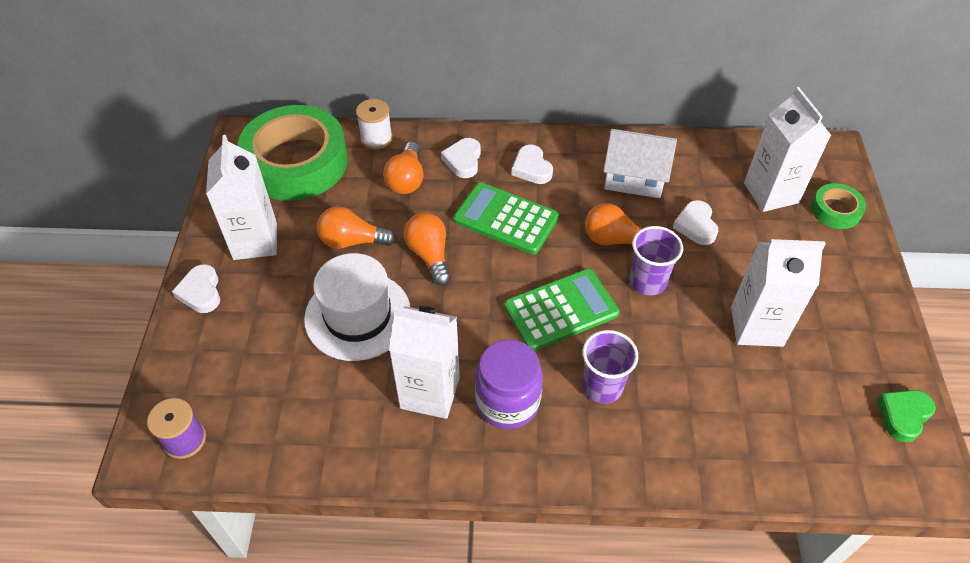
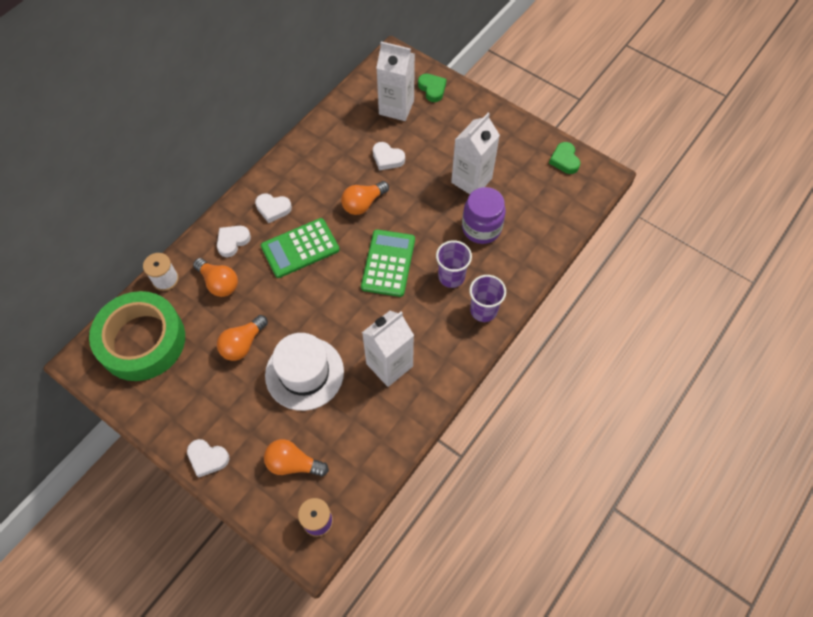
camera: 55 degrees left, 10 degrees up
(255, 241) = (192, 403): white carton -> none
(430, 255) = (292, 306): orange light bulb -> orange light bulb (293, 463)
(463, 161) = (232, 241): white heart -> white heart turned 90 degrees clockwise
(507, 402) = (426, 329): purple jar -> purple jar (481, 228)
(634, 177) = (328, 162): white house -> none
(647, 282) = (404, 208): purple cup -> purple cup (483, 310)
(835, 210) = (432, 89): green tape -> green heart

